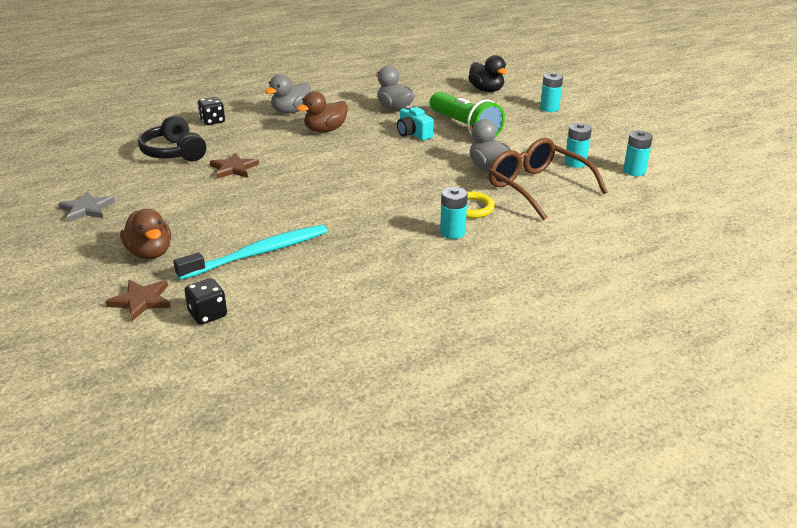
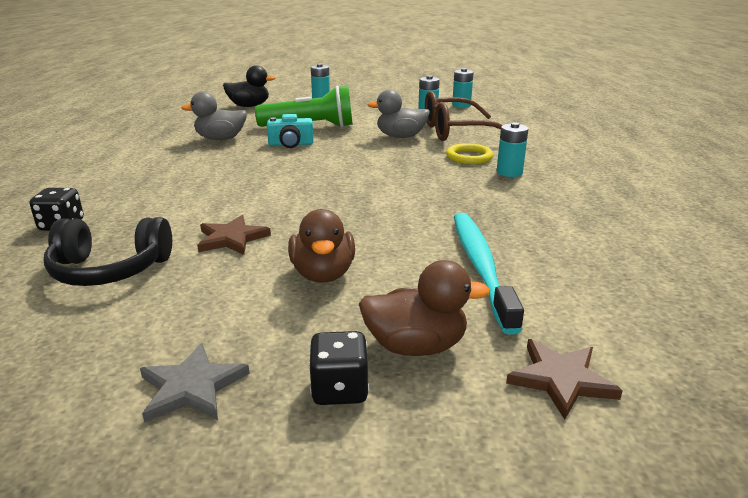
camera: 60 degrees left, 5 degrees down
(208, 314) = (621, 329): black dice -> black dice (339, 389)
(291, 111) = (131, 179): grey duck -> none
(325, 130) = (214, 174): brown duck -> brown duck (323, 274)

